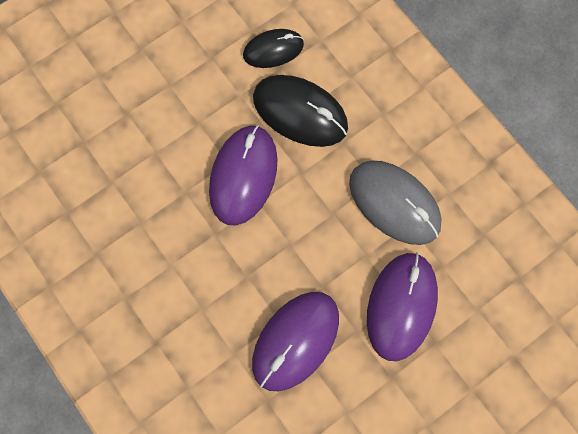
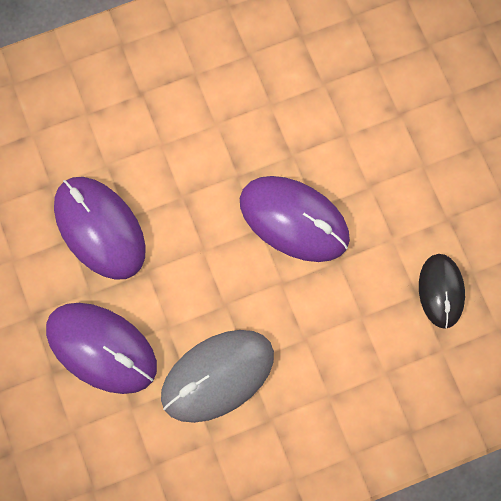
camera: 105 degrees right, 0 degrees up
(300, 112) = (354, 301): black mouse -> none

